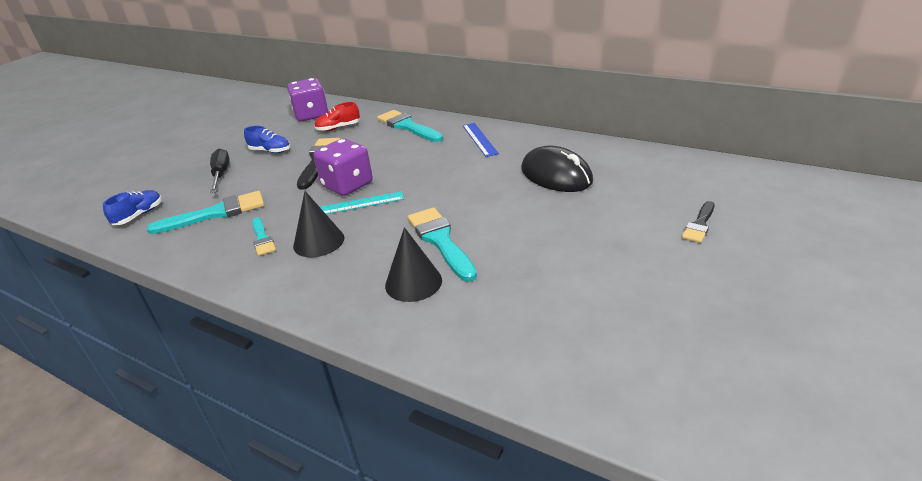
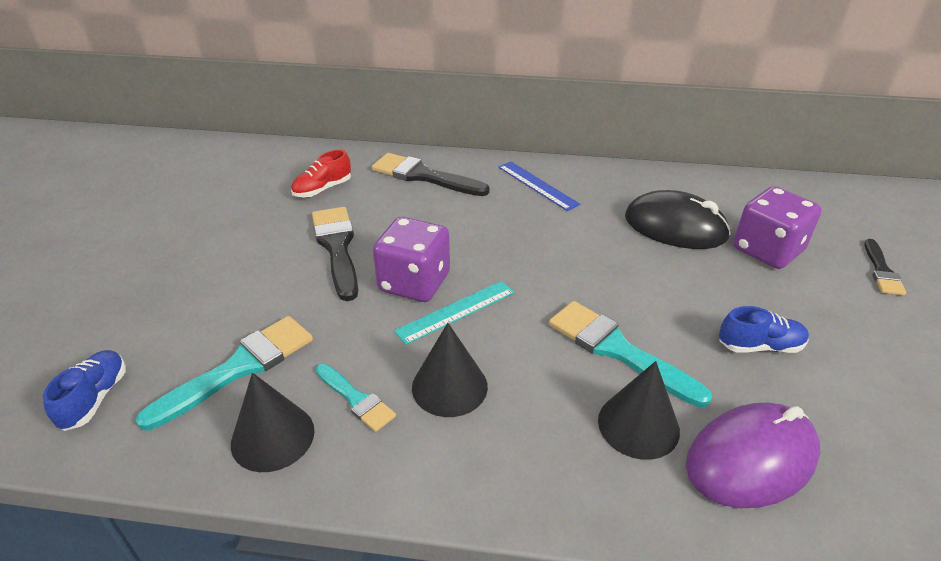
camera: 25 degrees left, 5 degrees up
(206, 248) = (272, 436): none -> black cone
(221, 174) = (190, 295): black screwdriver -> none
(270, 151) = (243, 241): blue shoe -> blue shoe (759, 346)
(311, 115) = (262, 172): purple dice -> purple dice (767, 250)
(407, 126) = (423, 176): turquoise brush -> black brush
(469, 315) = (751, 459): none -> purple mouse

